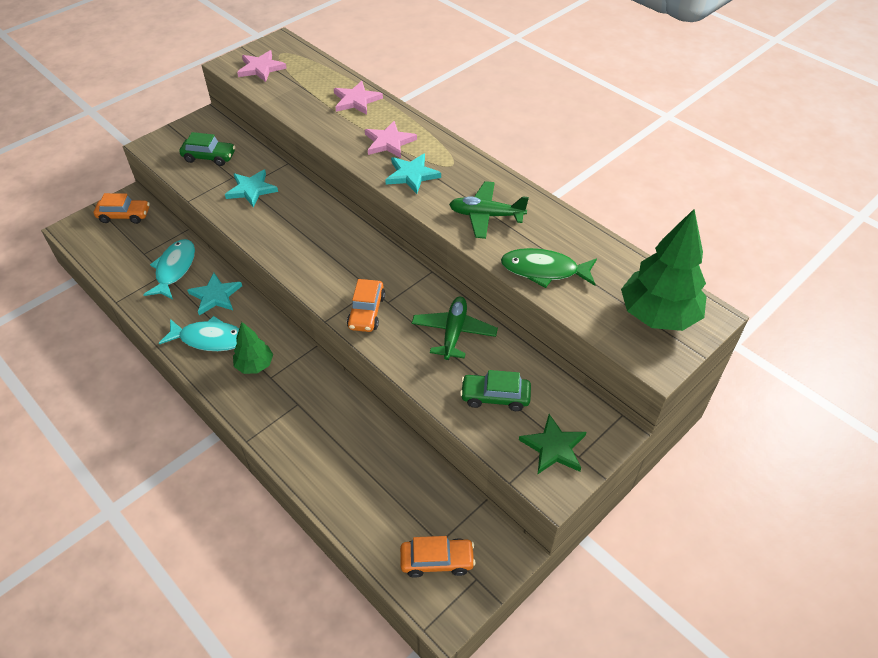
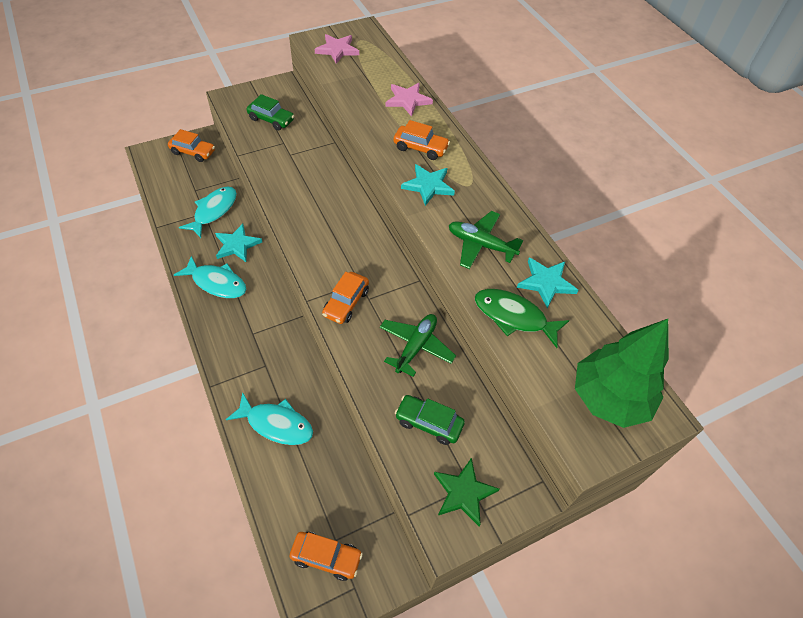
camera: 15 degrees right, 5 degrees up
(251, 189) = (294, 159): turquoise star -> turquoise star (546, 283)
(255, 365) = (244, 318): green tree -> none
(333, 455) = (276, 424): none -> turquoise fish
(389, 142) = (420, 148): pink star -> orange car

